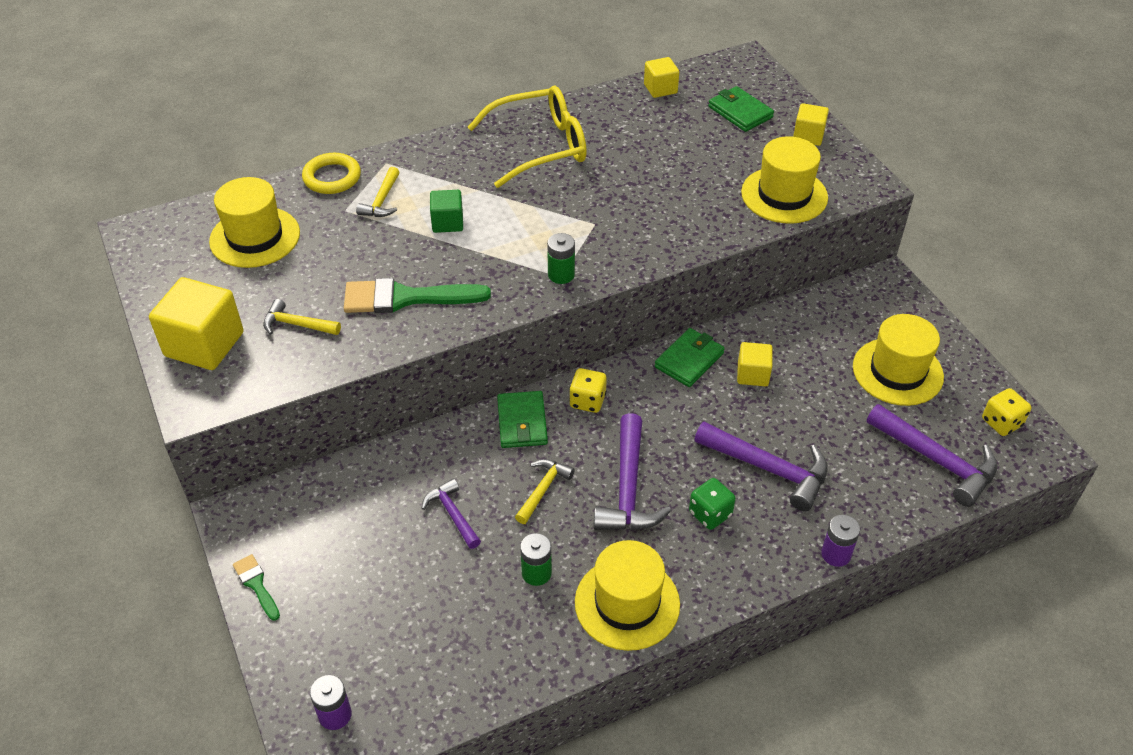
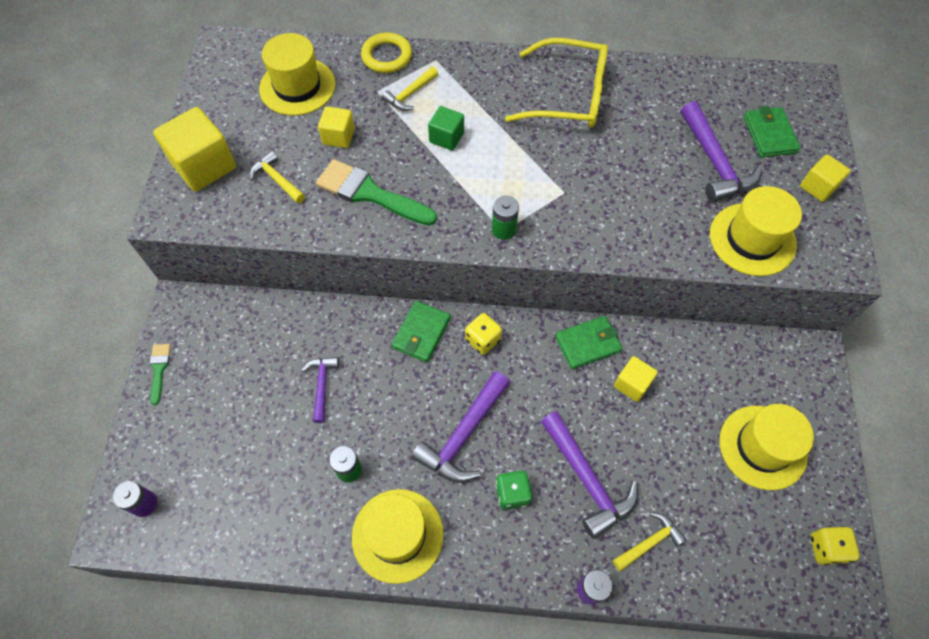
camera: 30 degrees right, 15 degrees up
(543, 489) = (399, 400): yellow hammer -> yellow hammer (649, 542)
(660, 89) = (711, 80): yellow cube -> yellow cube (338, 136)
(936, 460) = (739, 552): purple hammer -> purple hammer (714, 162)

